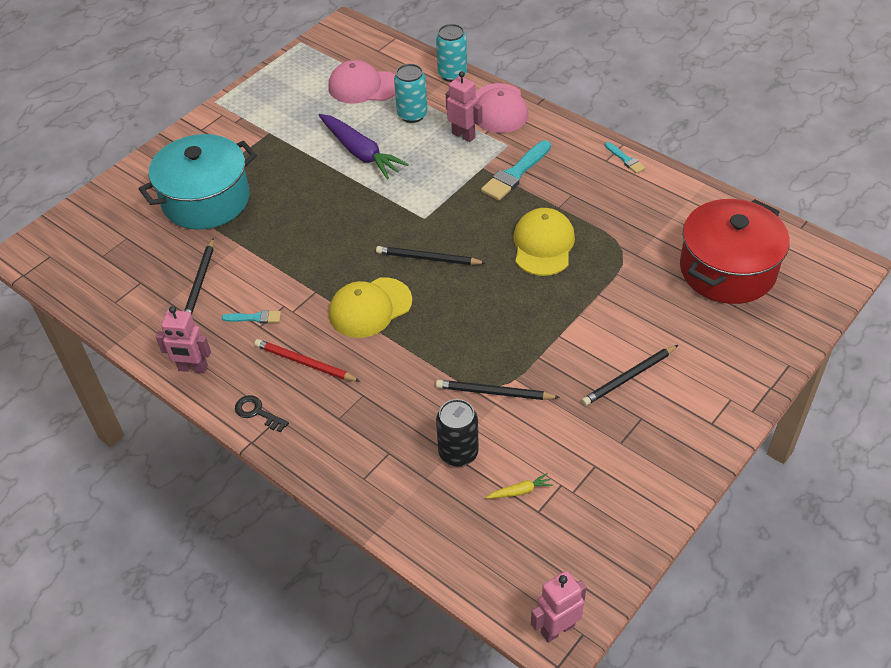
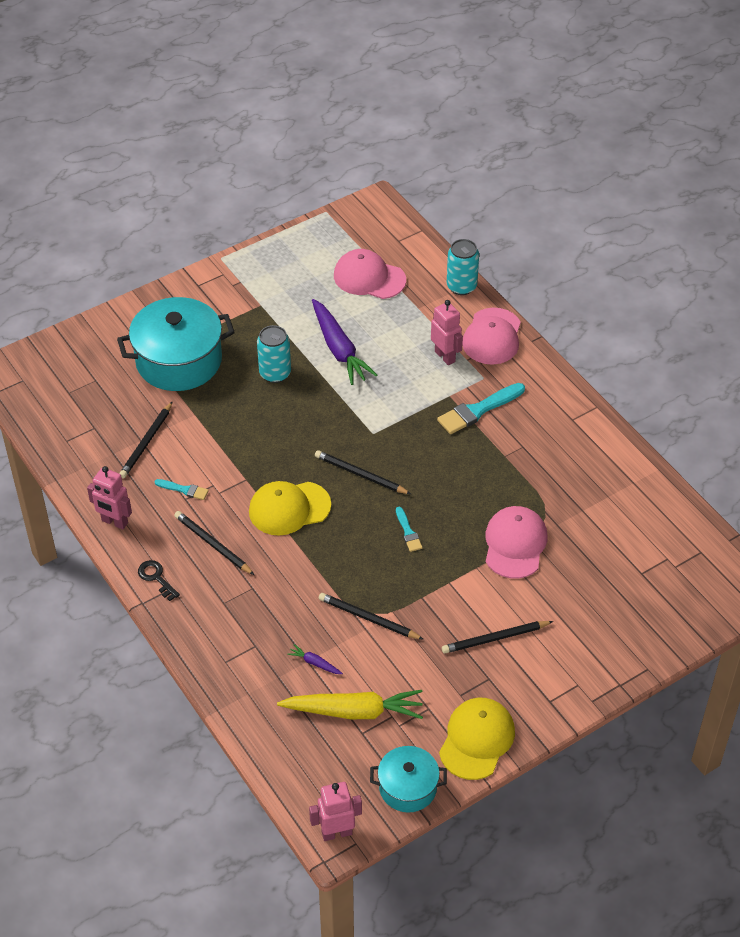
camera: 15 degrees right, 0 degrees up
(305, 363) = (212, 544): red pencil -> black pencil
(412, 115) = (404, 321): turquoise can -> turquoise can (275, 373)
(458, 453) = (315, 663): black can -> purple carrot
(520, 491) = (354, 711): yellow carrot -> yellow carrot, size x2.36
(543, 245) = (473, 490): yellow cap -> yellow cap (477, 740)
(606, 283) = (515, 544): none -> pink cap
(611, 555) = (408, 787): none -> turquoise pot
(625, 159) = (592, 424): turquoise brush -> turquoise brush (408, 532)
(727, 270) = (636, 562): red pot -> none

